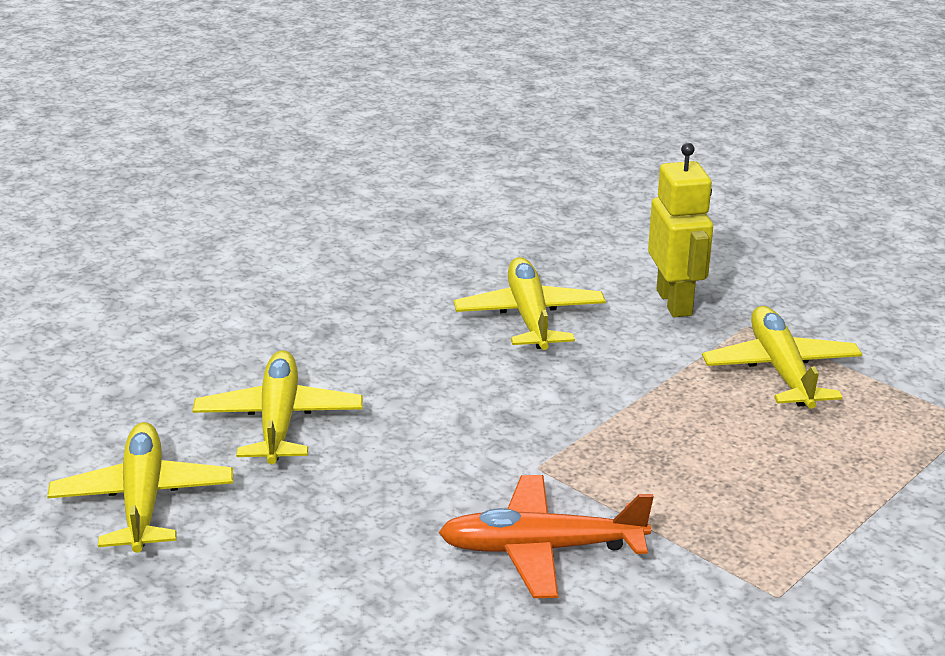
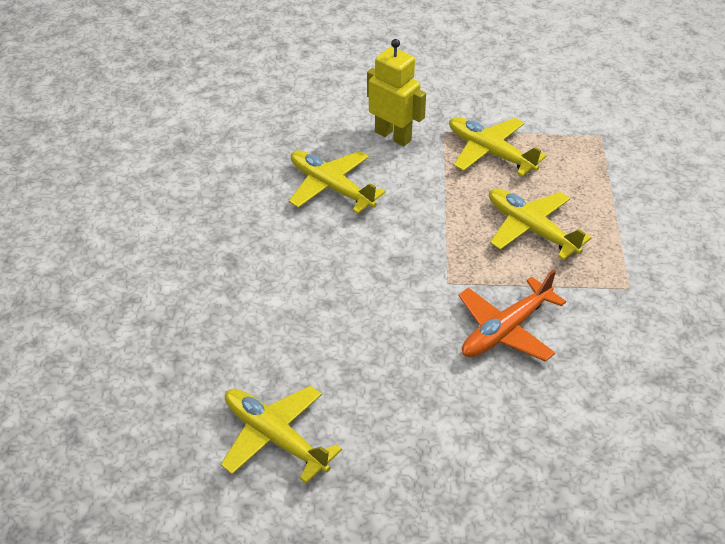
camera: 40 degrees left, 15 degrees up
(279, 421) = (282, 338): yellow plane -> yellow plane (531, 229)

